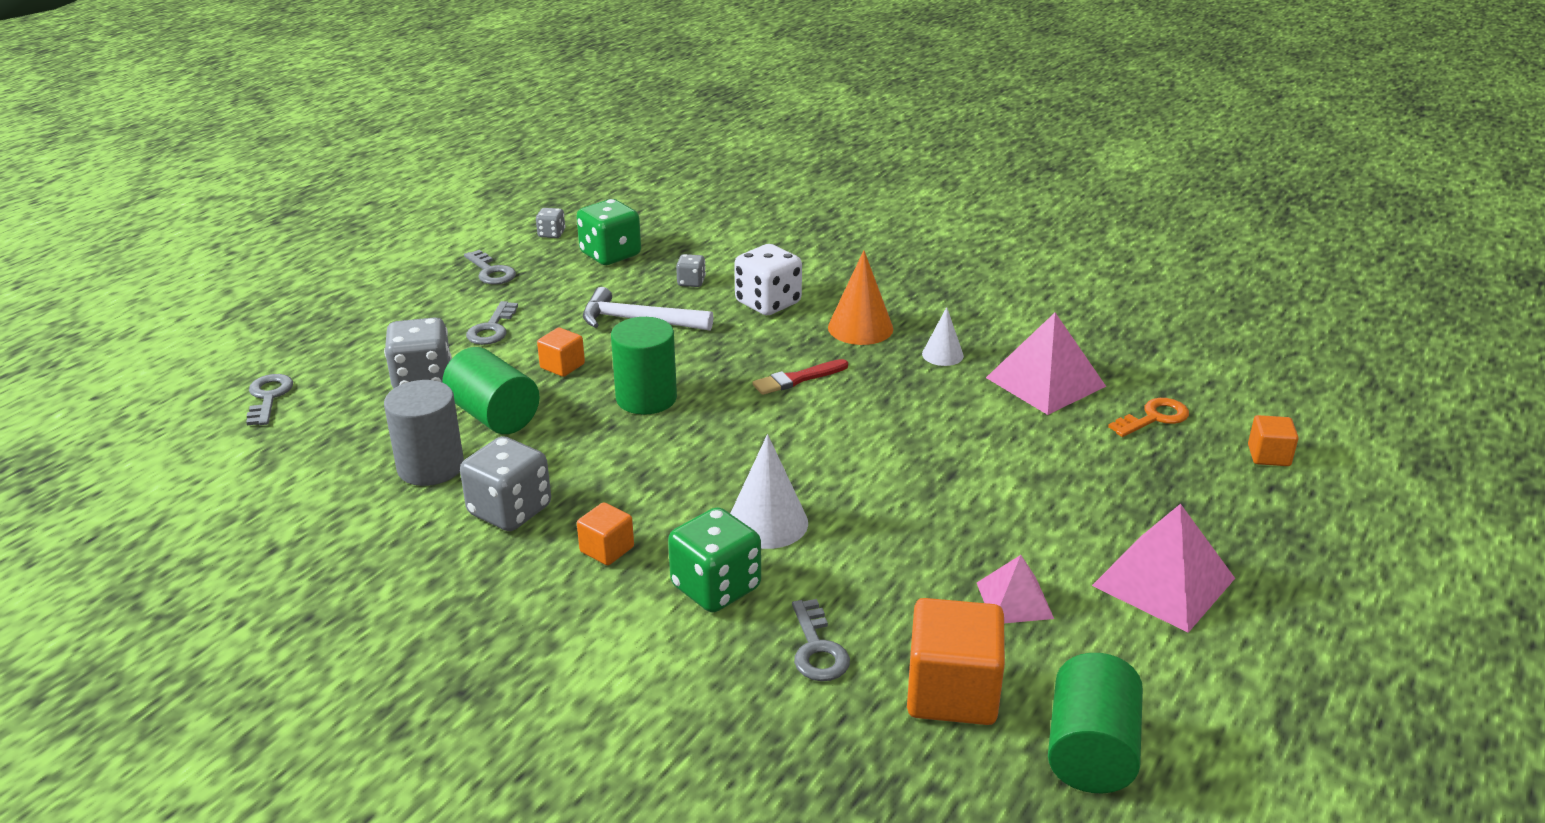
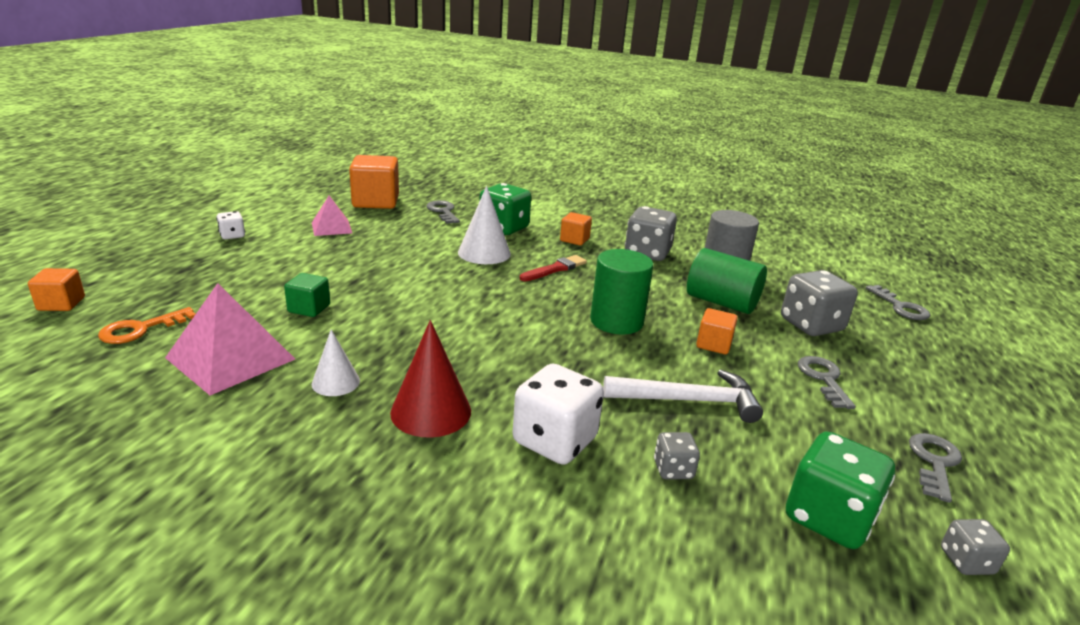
camera: 165 degrees right, 5 degrees down
(491, 272) = (934, 462): grey key -> grey key turned 75 degrees clockwise
(797, 379) = (490, 346): red brush -> red brush (555, 269)
(860, 328) = (431, 411): orange cone -> red cone
(993, 434) = (309, 308): none -> green cube
(1090, 751) = (316, 190): green cylinder -> none
(1163, 582) = (232, 236): pink pyramid -> white dice

